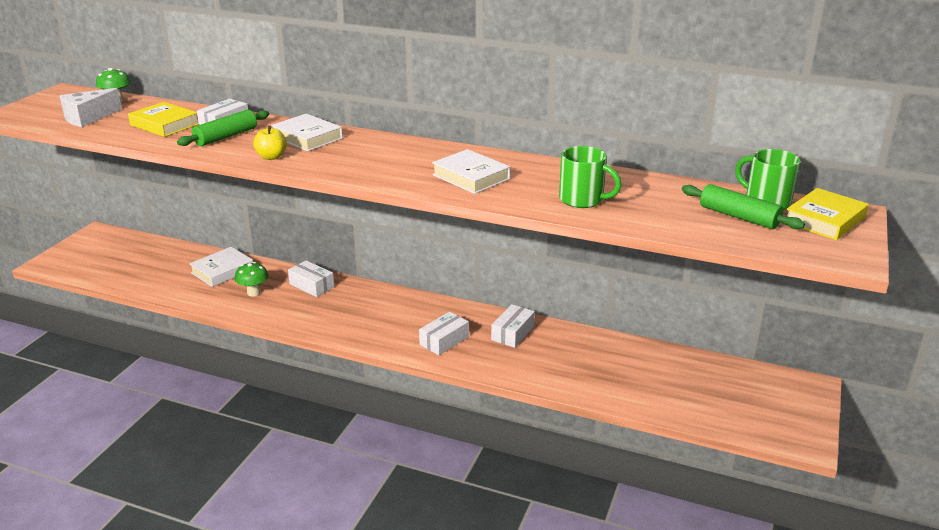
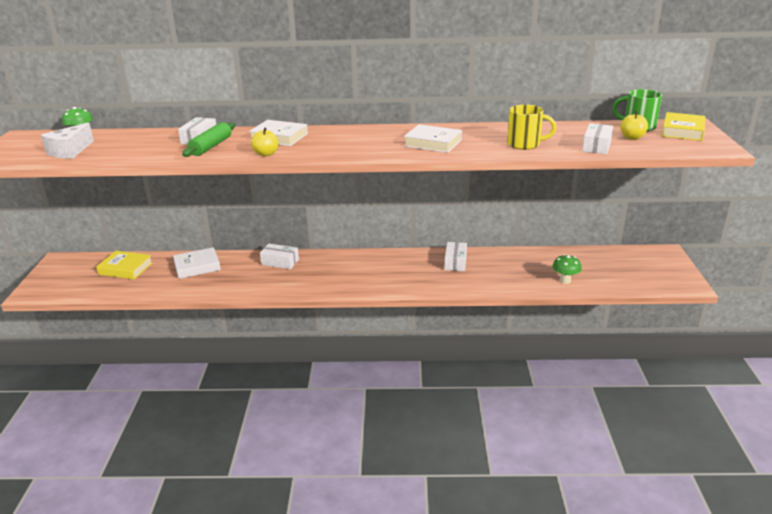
camera: 20 degrees left, 0 degrees up
(165, 124) = (147, 146): yellow book -> yellow book (125, 268)
(222, 271) = (197, 266): white book -> white book turned 45 degrees clockwise
(253, 293) = (237, 276): green mushroom -> green mushroom (565, 281)
(444, 341) = (411, 278): white box -> white box (596, 146)
(583, 200) = (525, 144): green mug -> yellow mug
(739, 217) = (632, 137): green rolling pin -> yellow apple

